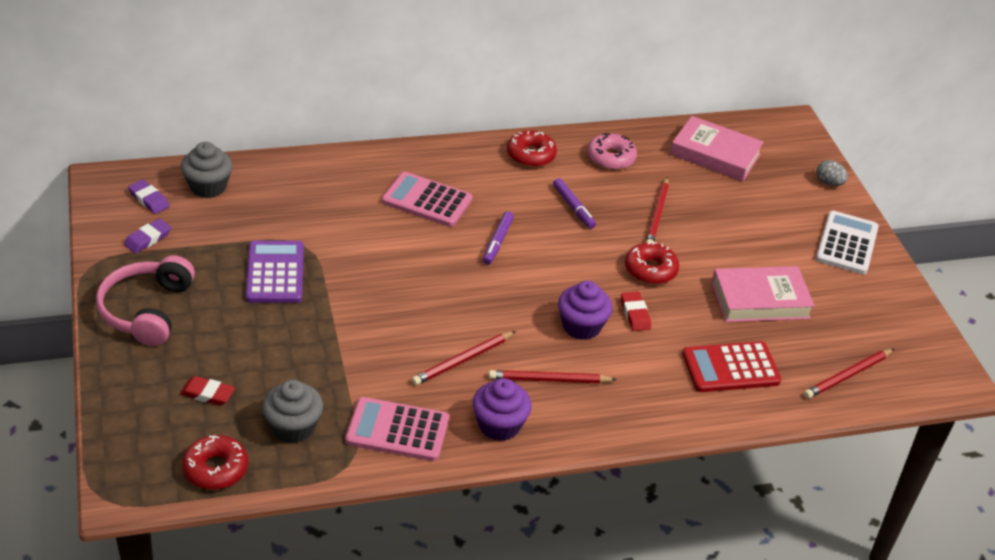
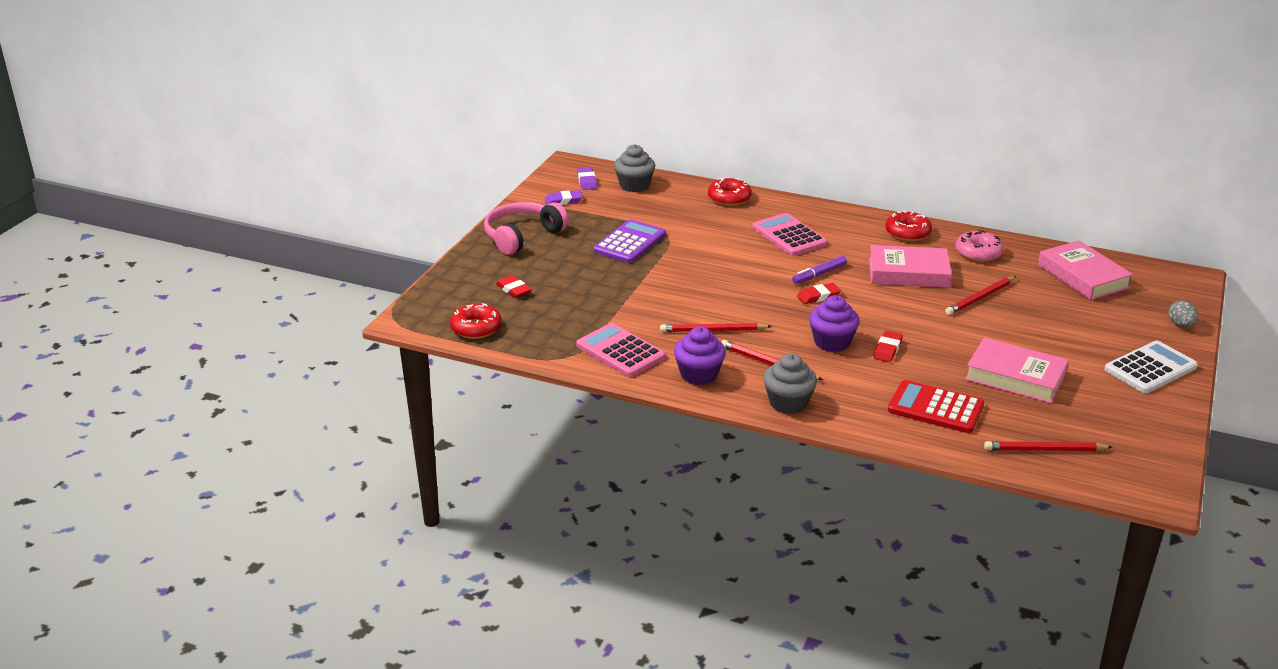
camera: 40 degrees right, 10 degrees down
(293, 427) = (550, 325): grey cupcake -> grey cupcake (788, 403)
(521, 271) = (818, 296): none -> red eraser
(573, 207) = (908, 273): purple marker -> pink book
(650, 270) = (933, 328): red donut -> red donut (729, 198)

